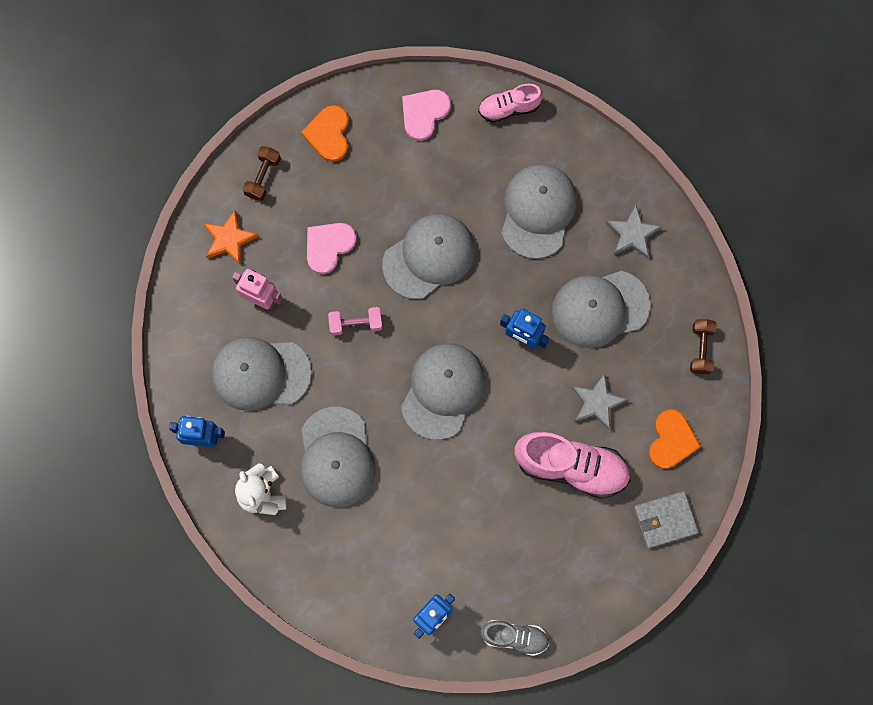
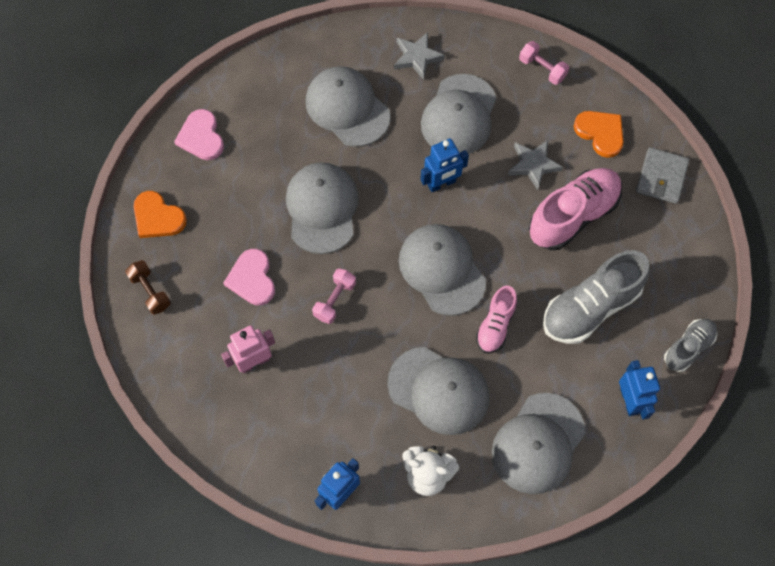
camera: 55 degrees left, 10 degrees down
(229, 239) = (181, 354): orange star -> none
(260, 373) = (319, 405): grey cap -> grey cap (538, 443)
(494, 534) = (590, 308): none -> grey shoe
(509, 108) = (248, 76): pink shoe -> pink shoe (495, 325)
(701, 349) = (542, 69): brown dumbbell -> pink dumbbell

